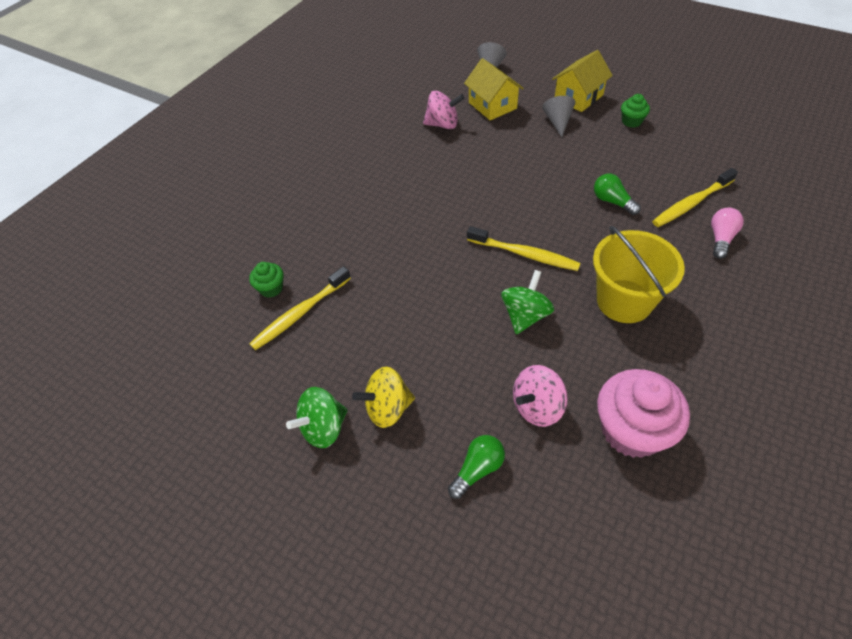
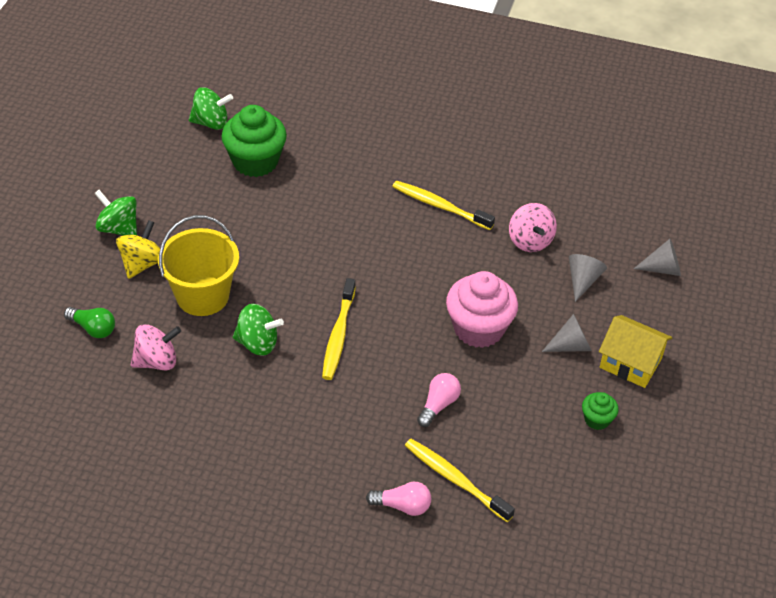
camera: 70 degrees right, 5 degrees down
(192, 320) = (211, 123): none -> green spinning top
(271, 288) = (255, 161): green cupcake -> green cupcake, size x2.06
(300, 313) = (230, 187): yellow toothbrush -> yellow toothbrush (440, 206)
(387, 408) = (142, 263): yellow spinning top -> yellow spinning top turned 60 degrees clockwise
(492, 105) = (582, 280): yellow house -> grey cone
(537, 407) = (157, 361): pink spinning top -> pink spinning top turned 120 degrees clockwise
(612, 201) = (438, 405): green light bulb -> pink light bulb
(624, 301) = (291, 419): yellow bucket -> yellow bucket (202, 296)
(631, 430) = (142, 428): pink cupcake -> pink cupcake (478, 328)

